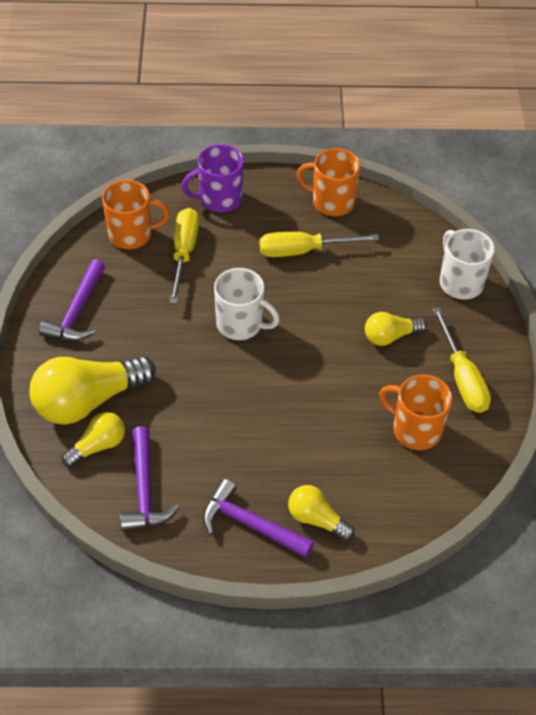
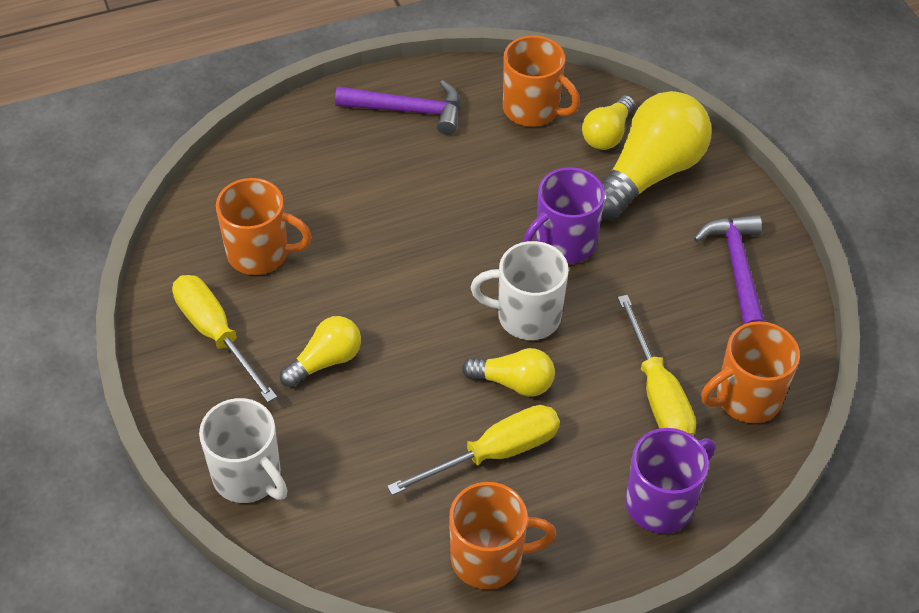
camera: 160 degrees right, 0 degrees up
(144, 490) = (532, 109): purple hammer -> orange mug
(186, 367) = (564, 243): none -> purple mug
(316, 519) = (341, 133): yellow light bulb -> yellow light bulb (514, 382)

